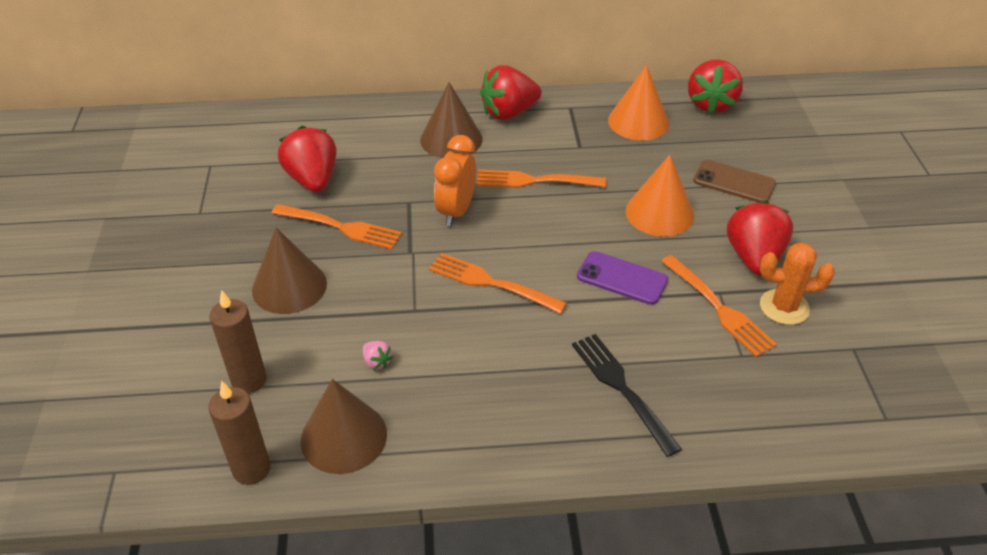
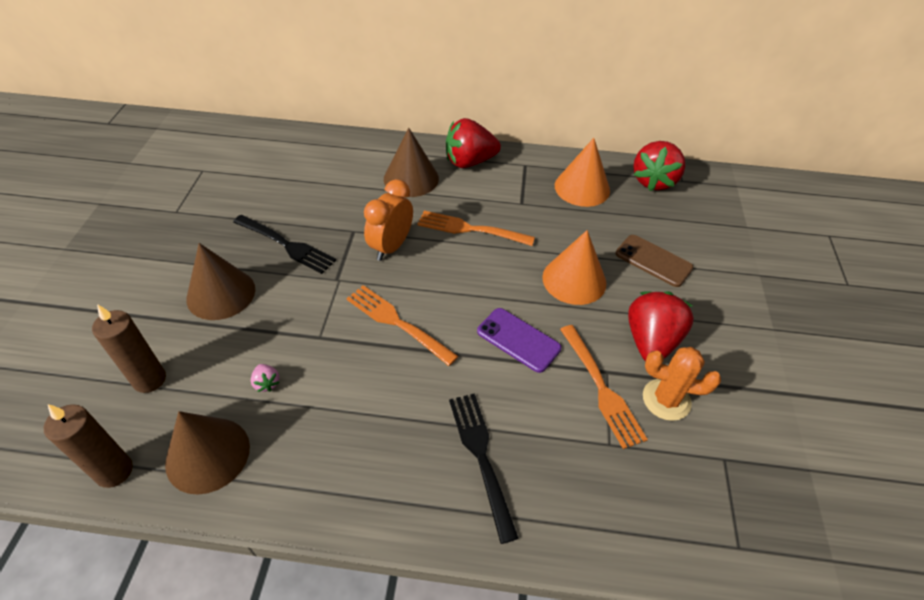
camera: 10 degrees right, 5 degrees up
(313, 180) = (280, 197): red strawberry -> none
(340, 227) = (285, 245): orange fork -> black fork

